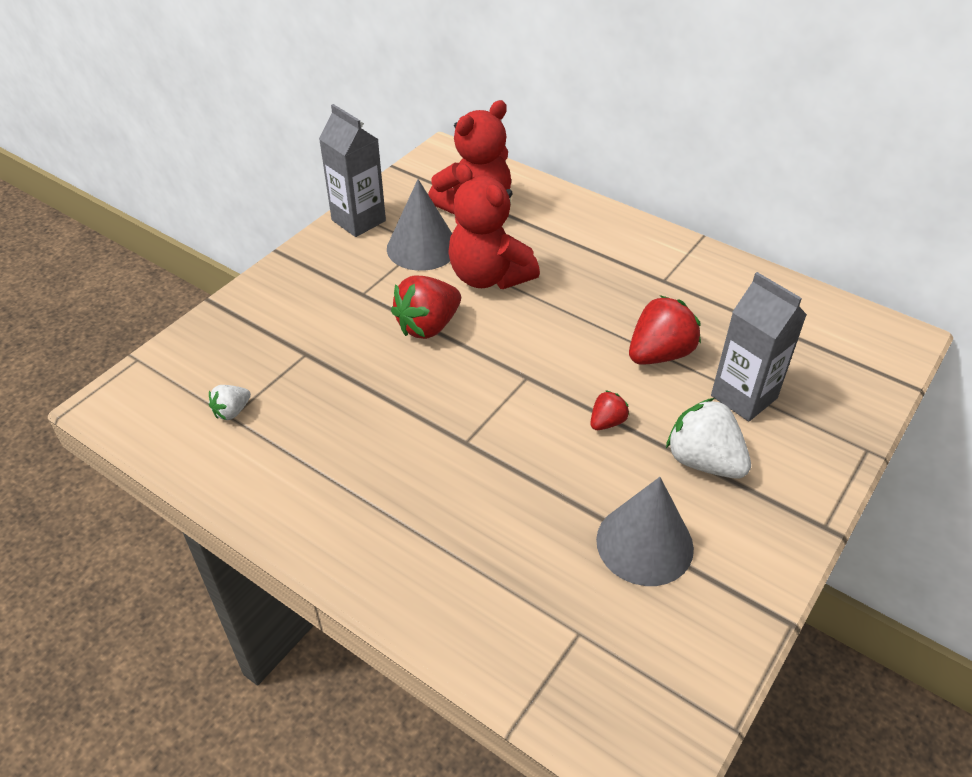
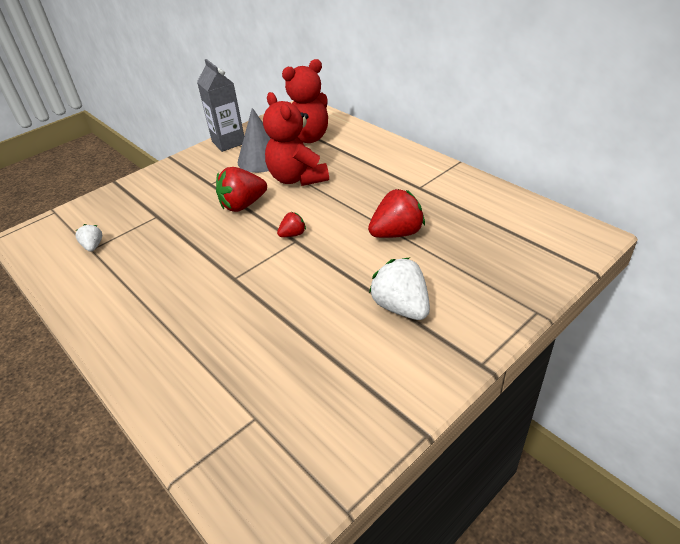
camera: 15 degrees right, 5 degrees down
(232, 411) = (93, 246): white strawberry -> white strawberry turned 105 degrees clockwise
(607, 422) = (339, 274): red strawberry -> red strawberry (293, 234)
(644, 543) = (332, 360): grey cone -> none
(744, 397) = (449, 266): grey carton -> none

